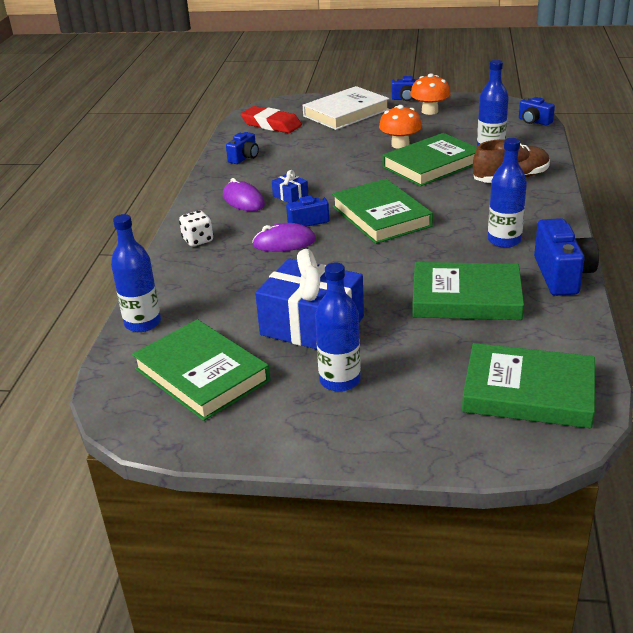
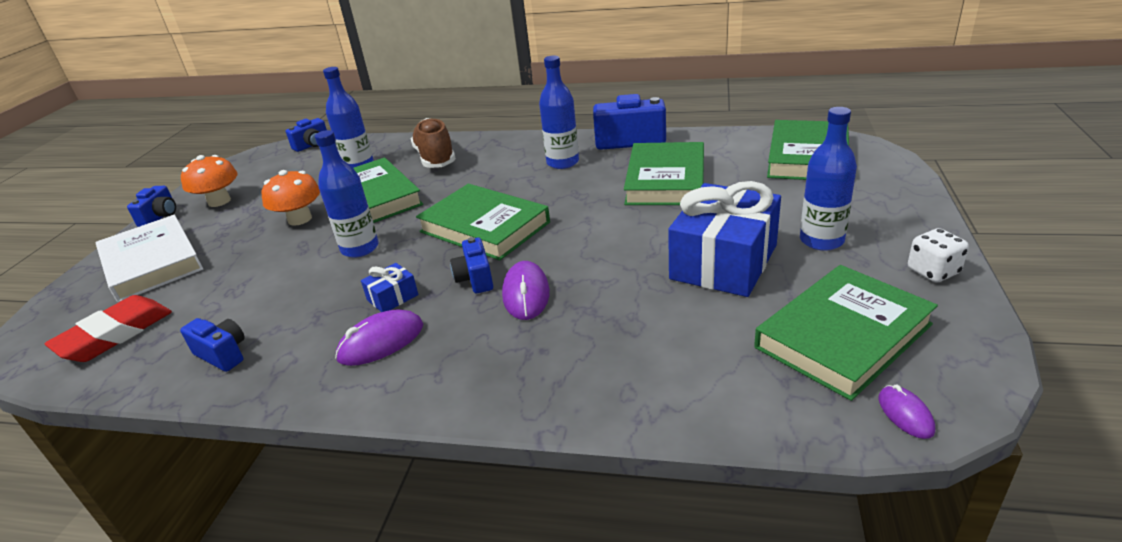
camera: 85 degrees left, 0 degrees up
(116, 390) = (905, 414): none -> purple mouse
(143, 323) = (733, 410): blue bottle -> blue bottle (360, 248)
(198, 240) = (492, 379): white dice -> white dice (933, 271)
(381, 216) = (484, 227): green book -> green book turned 60 degrees clockwise

